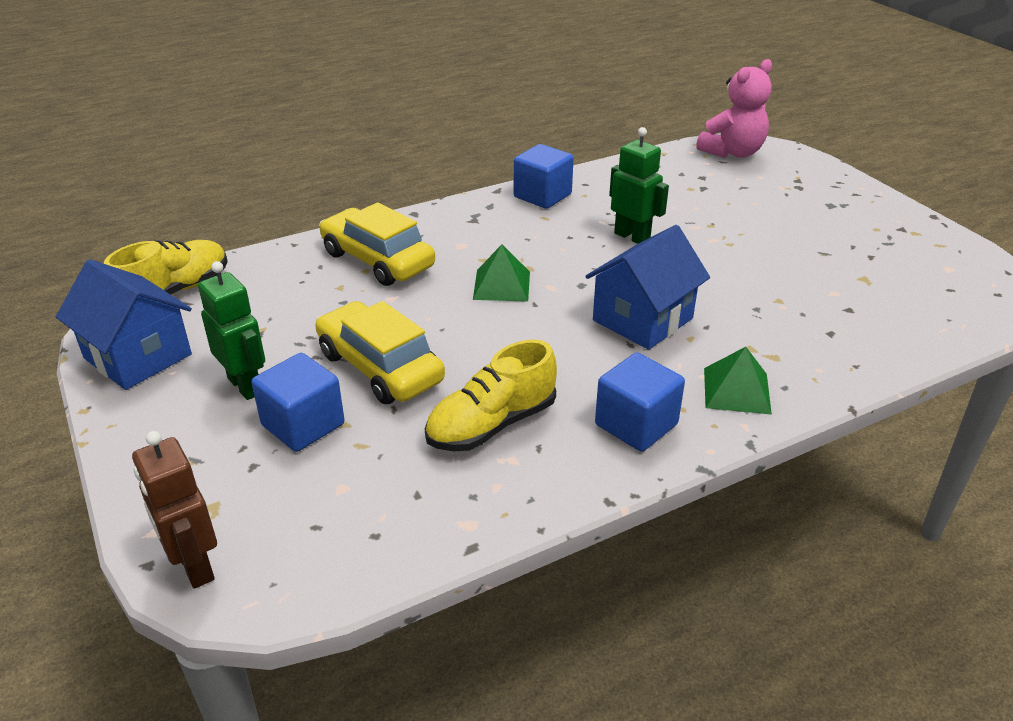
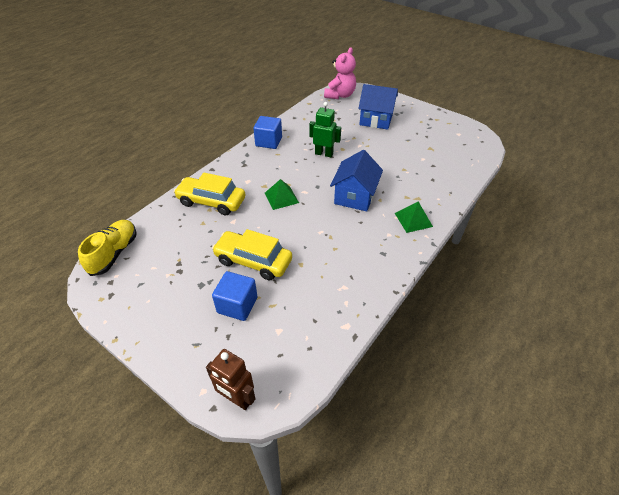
camera: 25 degrees left, 10 degrees up
(138, 356) = (122, 298): blue house -> blue house (376, 120)
(245, 386) = (193, 294): green robot -> none
(491, 425) = (324, 273): yellow shoe -> none
(636, 424) = (384, 250): blue cube -> none

